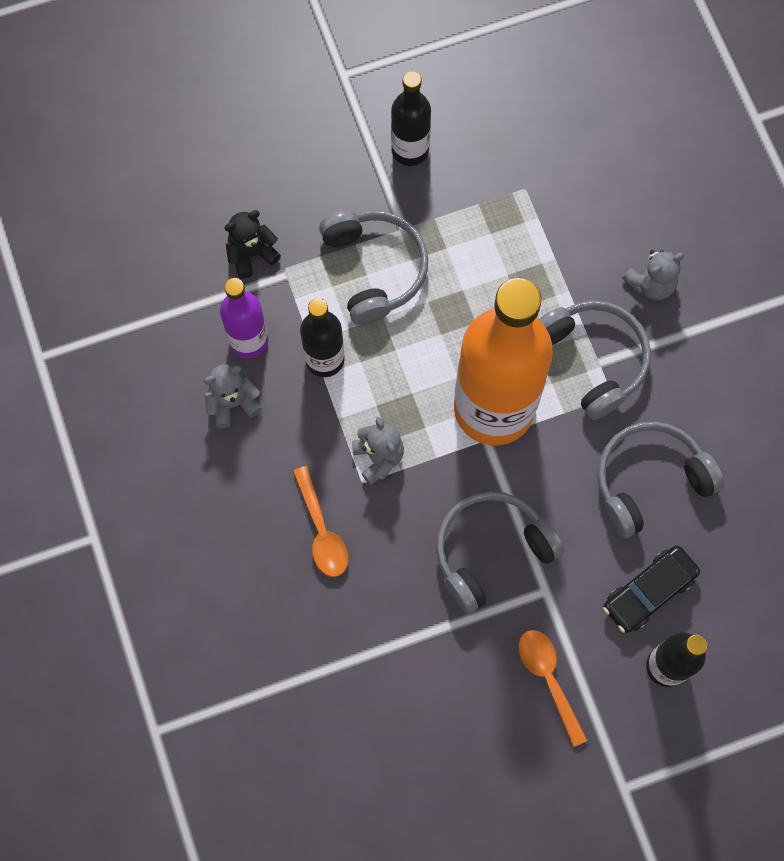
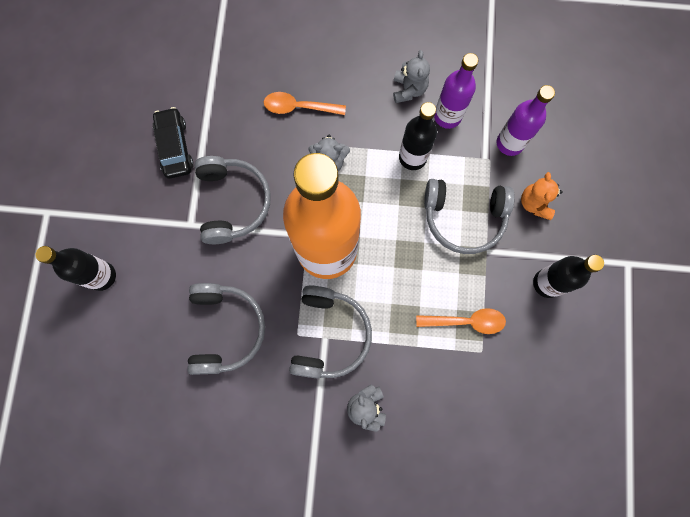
camera: 115 degrees right, 5 degrees up
(251, 254) = (510, 143): black teddy bear -> purple bottle
(317, 197) = (535, 203): none -> orange teddy bear
(548, 679) = (135, 199): orange spoon -> orange spoon (466, 321)
(593, 359) = (329, 335): grey headphones -> grey headphones turned 75 degrees counterclockwise
(648, 591) = (154, 290): black car -> black car (175, 147)

